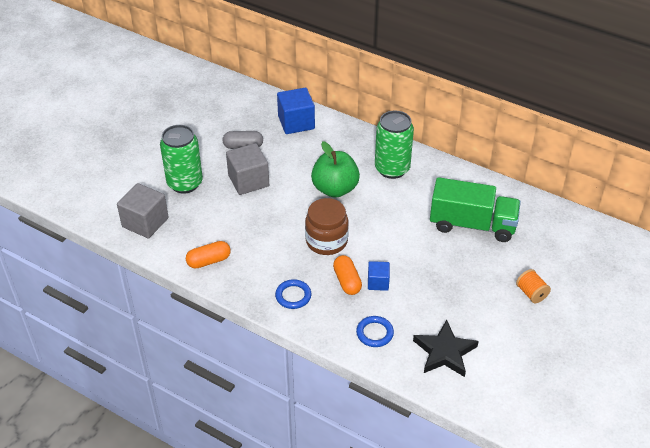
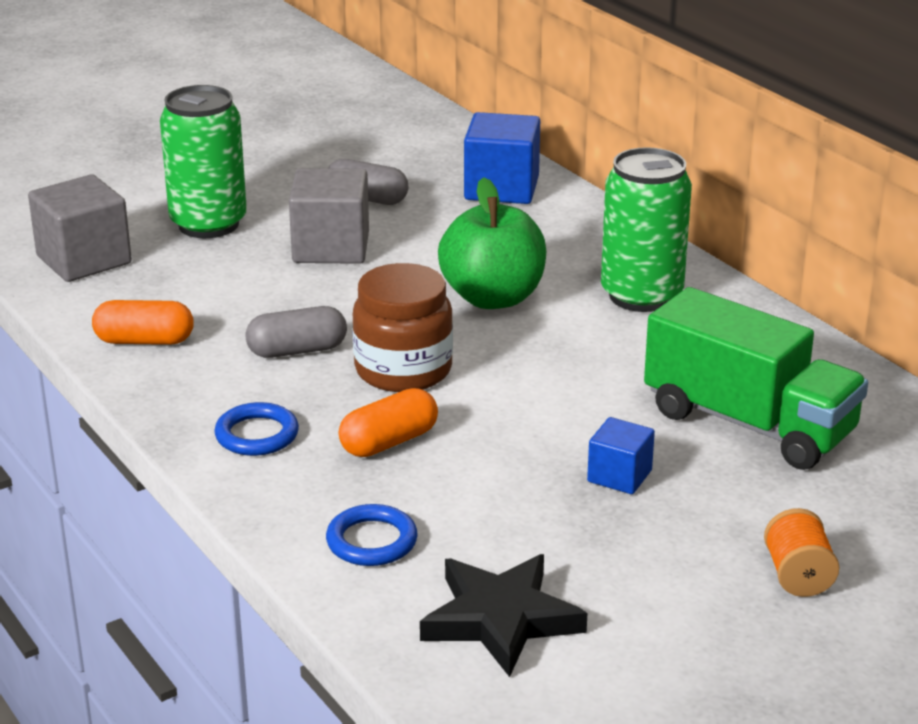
camera: 25 degrees right, 15 degrees down
(276, 245) = (297, 350): none -> grey capsule
(347, 281) = (389, 442): orange capsule -> orange capsule turned 45 degrees clockwise
(378, 282) = (453, 461): blue cube -> blue cube (619, 476)

